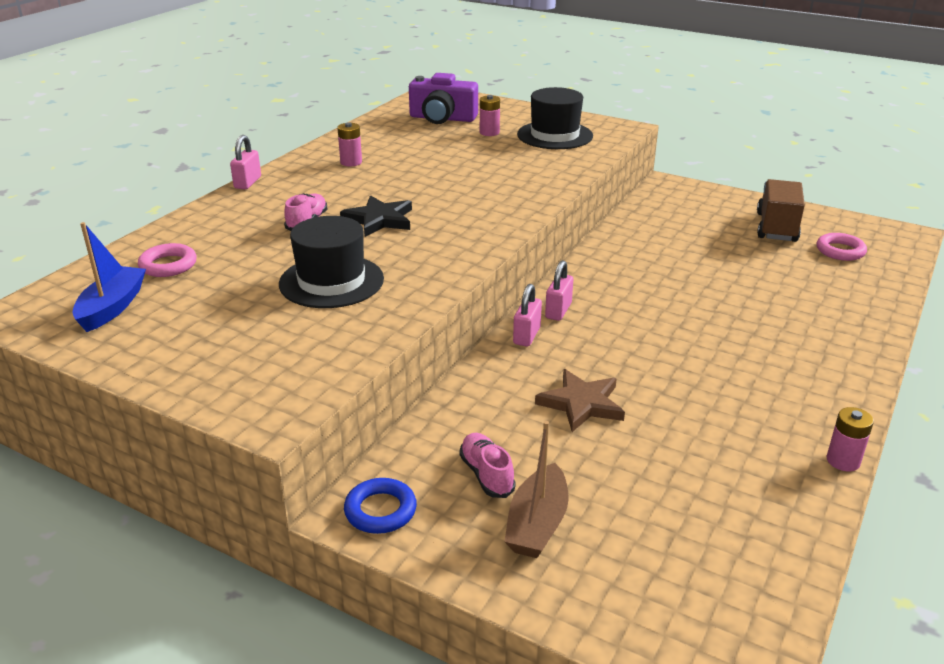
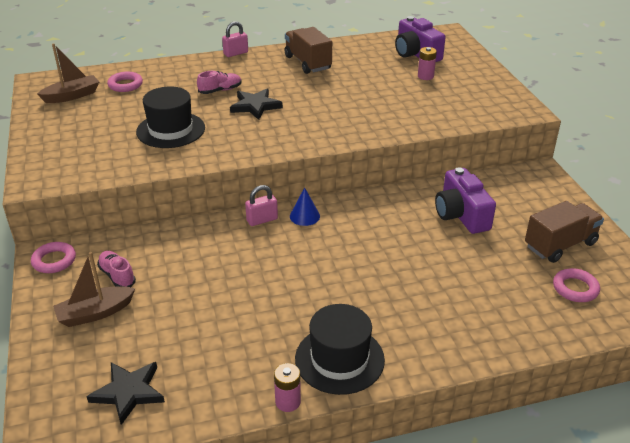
camera: 45 degrees right, 5 degrees up
(112, 307) = (72, 96): blue boat -> brown boat
(351, 162) = (307, 63): pink battery -> brown truck
(380, 510) = (54, 261): blue ring -> pink ring
(486, 474) = (117, 276): pink shoe -> pink shoe turned 60 degrees counterclockwise
(555, 135) = (465, 96): black hat -> black hat (339, 359)
(558, 311) = (304, 216): pink padlock -> blue cone
(581, 404) = (219, 273): brown star -> none
(675, 242) = (461, 215): none -> purple camera
(718, 563) = (128, 392): none -> black star

